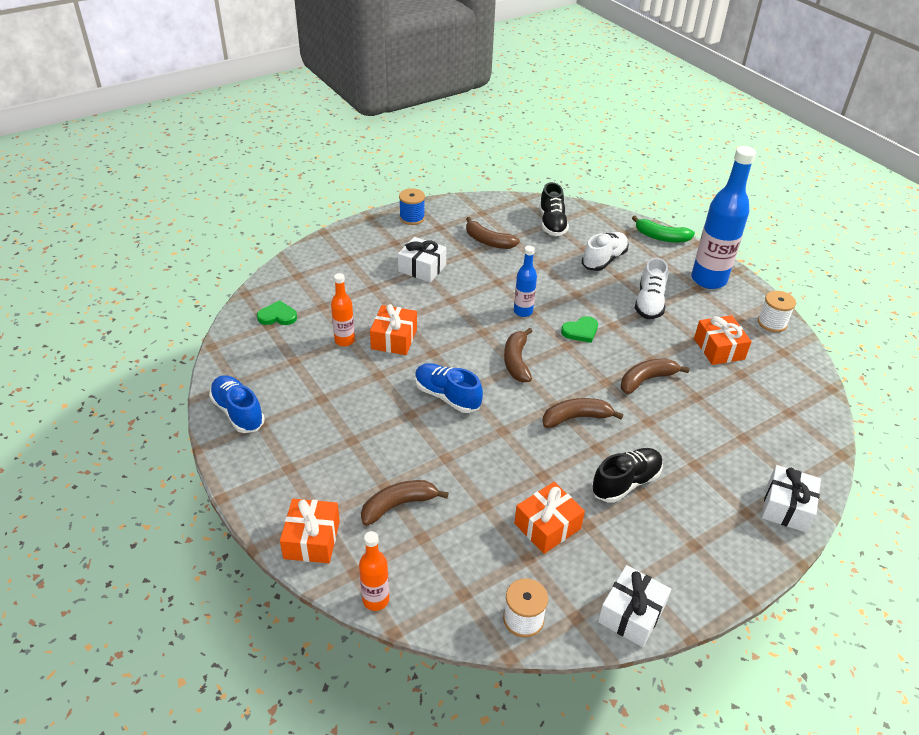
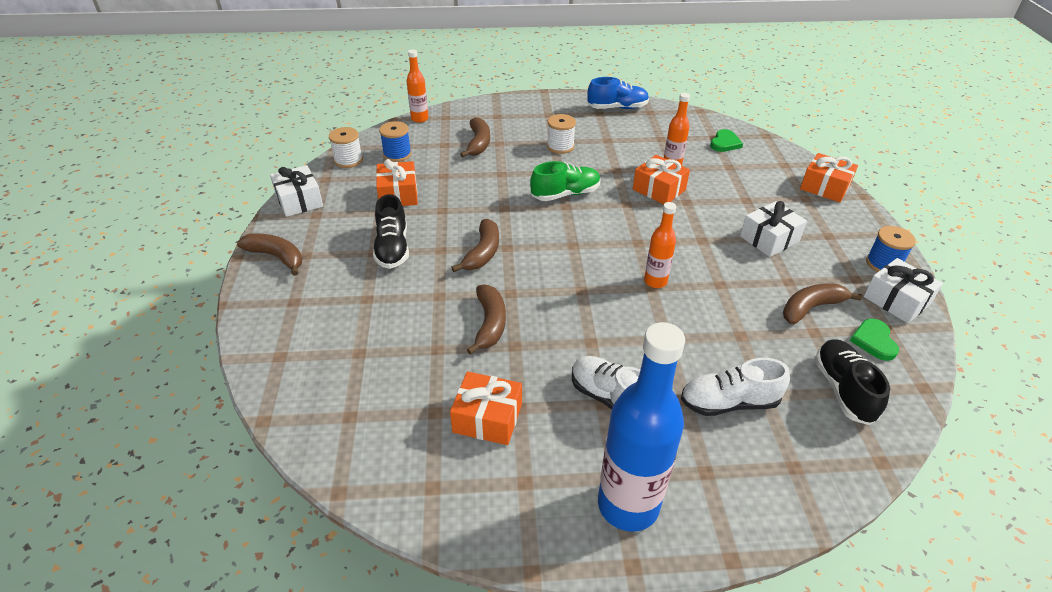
camera: 120 degrees right, 0 degrees up
(312, 539) = (483, 110): orange gift -> orange gift (825, 187)
(447, 396) = (565, 194): blue shoe -> green shoe
(475, 574) = (397, 154): none -> blue spool
(516, 361) = (581, 247): brown banana -> brown banana (277, 257)
(523, 311) = (655, 281): blue bottle -> orange bottle
(552, 223) = (843, 390): black shoe -> black shoe turned 60 degrees clockwise
(580, 331) = (597, 310): green heart -> green heart (874, 341)
(604, 260) = (729, 402): white shoe -> white shoe turned 105 degrees clockwise
(661, 237) = (768, 512): green banana -> none
(772, 323) = (490, 519): white spool -> white spool (560, 146)
(786, 507) = (269, 331): white gift -> white gift (896, 300)

